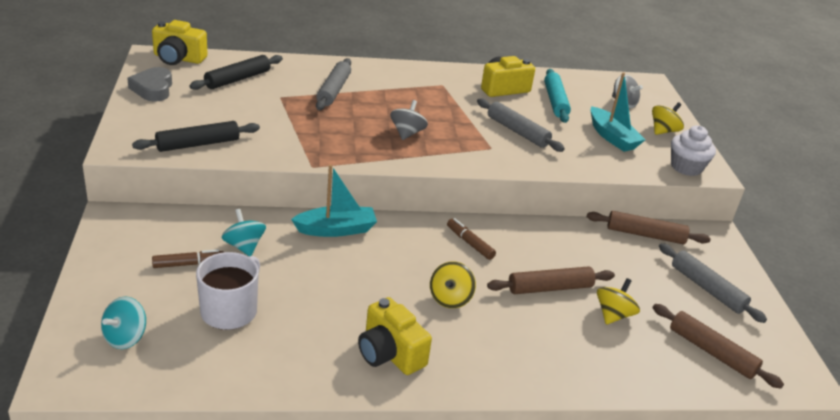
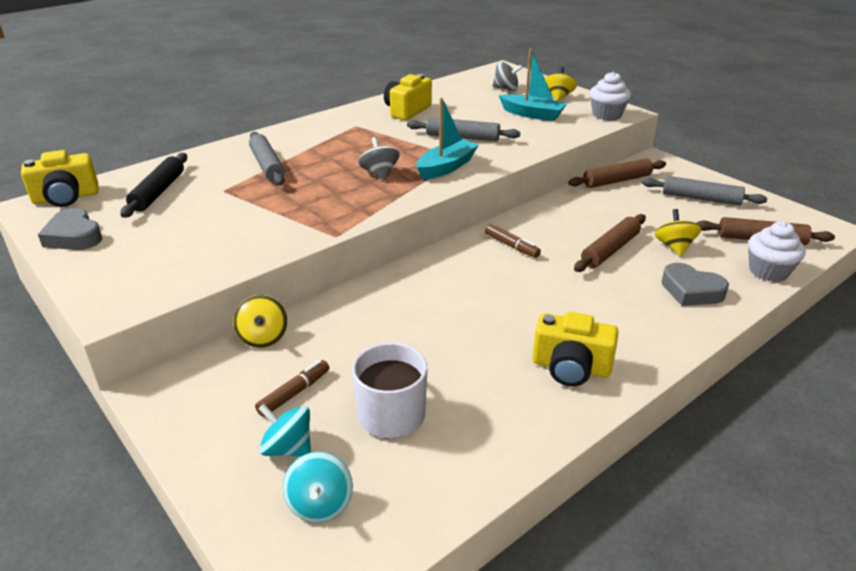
camera: 30 degrees left, 0 degrees up
(198, 144) = (195, 266): black rolling pin -> none
(244, 246) = (328, 347): turquoise spinning top -> turquoise spinning top (288, 448)
(336, 229) = (393, 289): turquoise boat -> turquoise boat (446, 167)
(450, 298) = (555, 296): yellow spinning top -> yellow spinning top (263, 337)
(470, 243) = (511, 246): brown marker -> brown marker turned 150 degrees counterclockwise
(555, 101) = (458, 105): turquoise rolling pin -> none
(573, 355) = (691, 291): none -> grey heart
(674, 380) = (768, 271): none -> white cupcake

